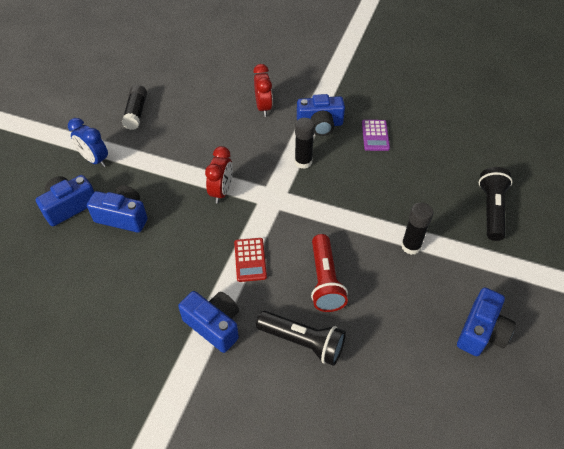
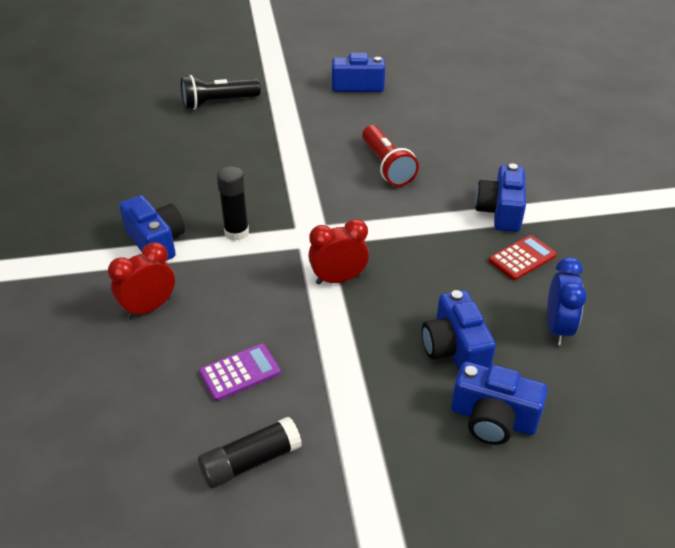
camera: 120 degrees left, 10 degrees down
(95, 160) = (391, 448): blue clock -> blue clock (557, 328)
(250, 260) = (409, 218): red calculator -> red calculator (522, 258)
(303, 342) = (458, 158): black flashlight -> none
(325, 281) = (386, 166): red flashlight -> red flashlight turned 105 degrees clockwise
(375, 135) = (151, 193): purple calculator -> purple calculator (240, 372)
(411, 246) = (301, 133): black glue stick -> none

